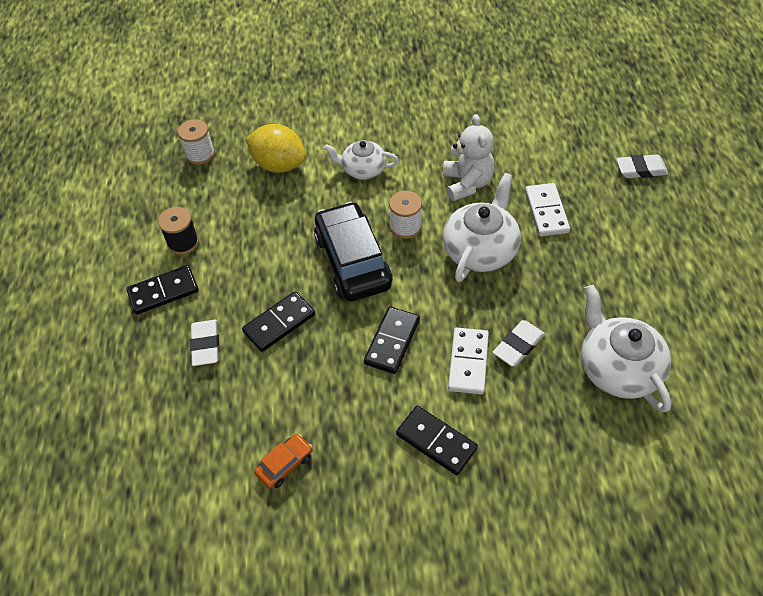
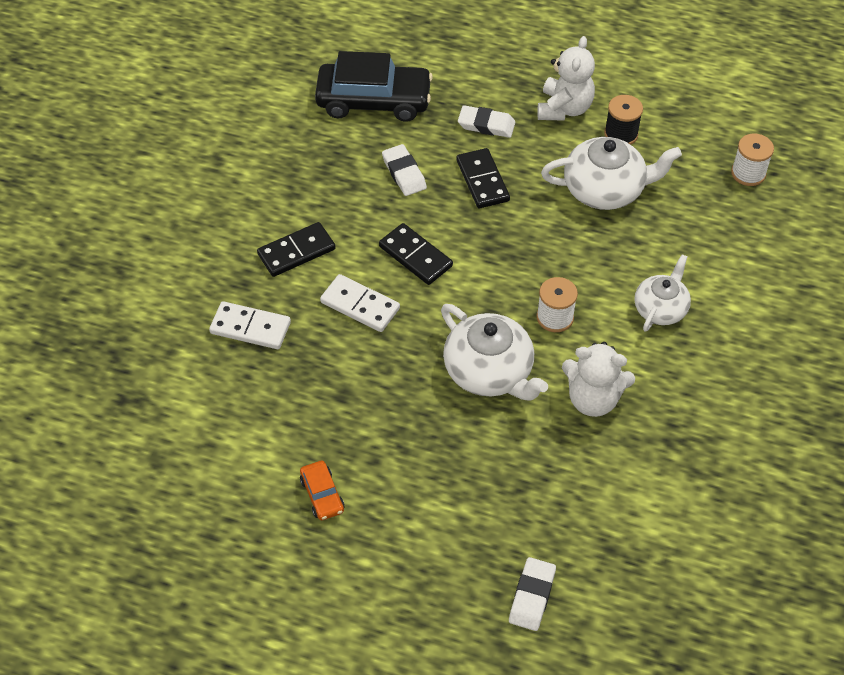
camera: 110 degrees right, 0 degrees up
(163, 291) = (564, 108): black domino -> white teddy bear
(279, 165) = (701, 236): yellow lemon -> none
(285, 464) = (337, 148): orange car -> orange car (322, 495)
(352, 261) = (529, 257): black car -> black car (374, 100)
(518, 345) = (355, 352): white eraser -> white eraser (404, 173)
(546, 211) = (513, 458): white domino -> white domino (250, 327)
(618, 368) = (284, 423): white teapot -> white teapot (605, 189)

